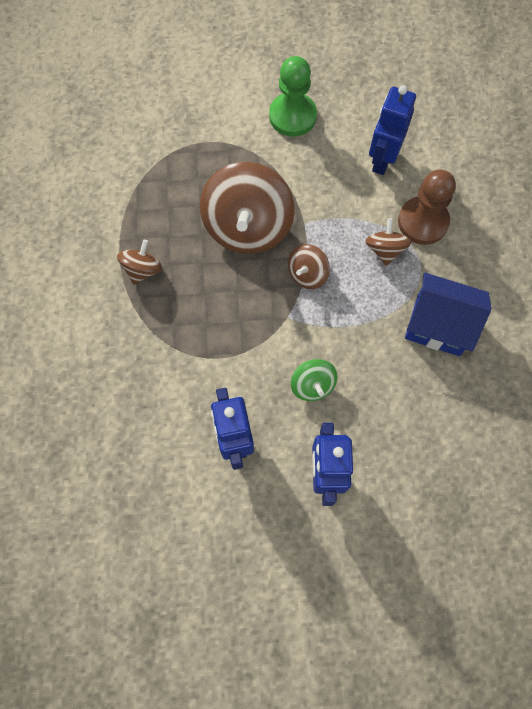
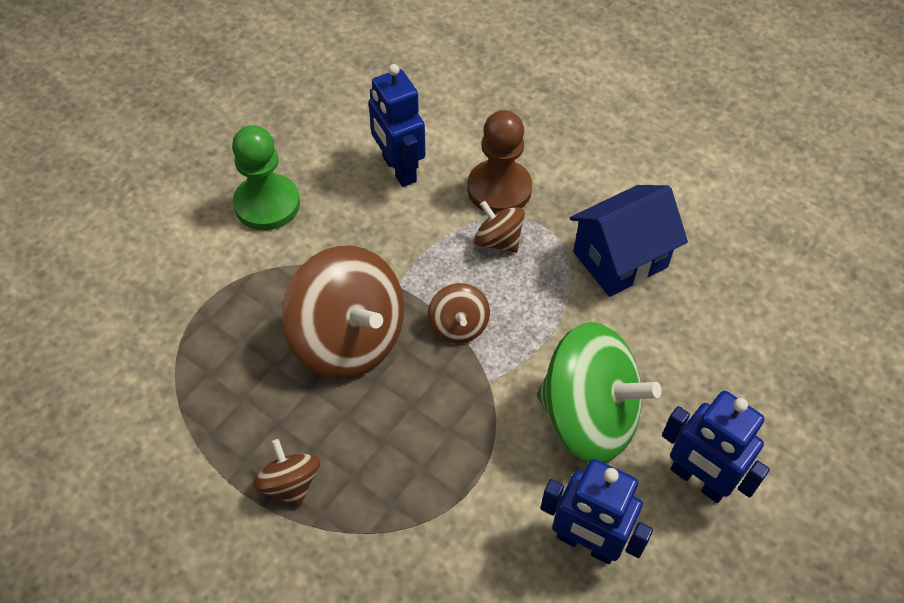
camera: 50 degrees left, 15 degrees down
(312, 385) = (588, 417): green spinning top -> green spinning top, size x2.06

